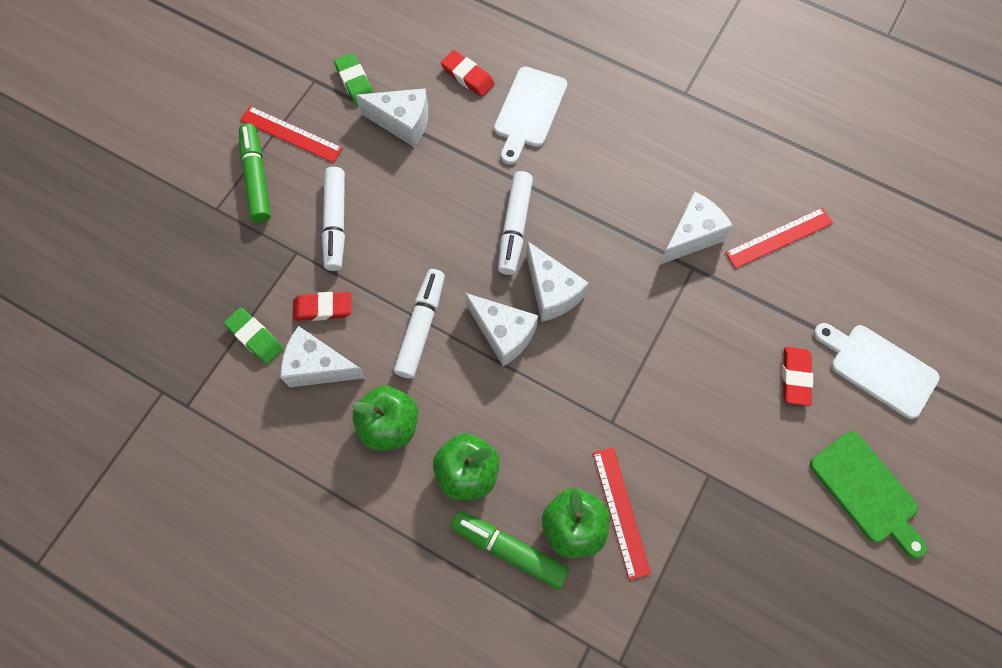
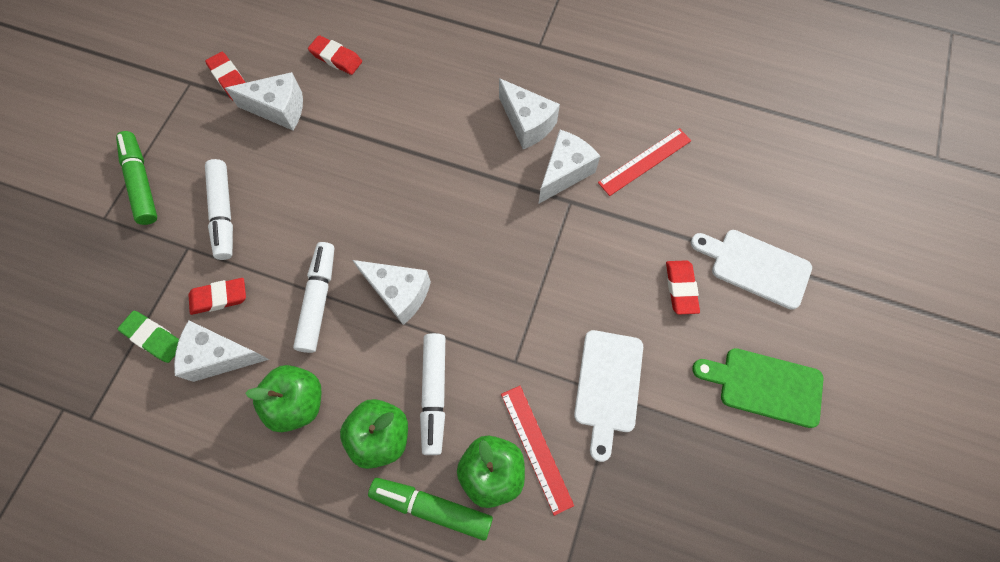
camera: 10 degrees left, 0 degrees up
(291, 134) = (172, 135): red ruler -> none
(355, 82) = (229, 79): green eraser -> red eraser
(514, 227) = (397, 190): white marker -> white marker (434, 394)
(529, 111) = (397, 81): white cutting board -> white cutting board (607, 386)
(551, 292) = (441, 245): white cheese -> white cheese (527, 124)
(866, 491) = (765, 385): green cutting board -> green cutting board turned 150 degrees clockwise

